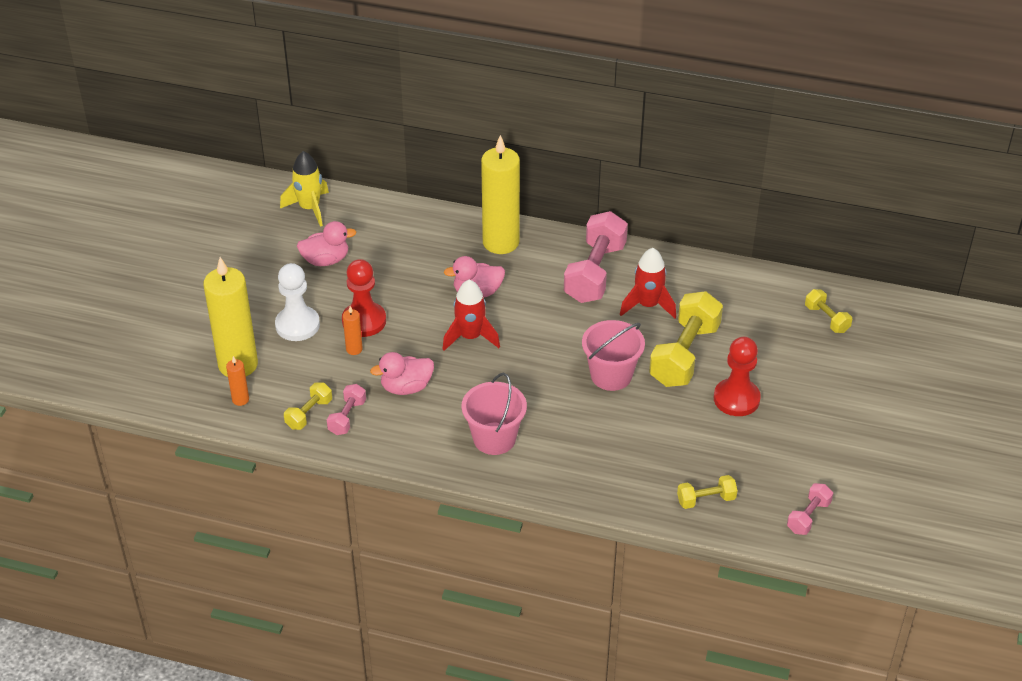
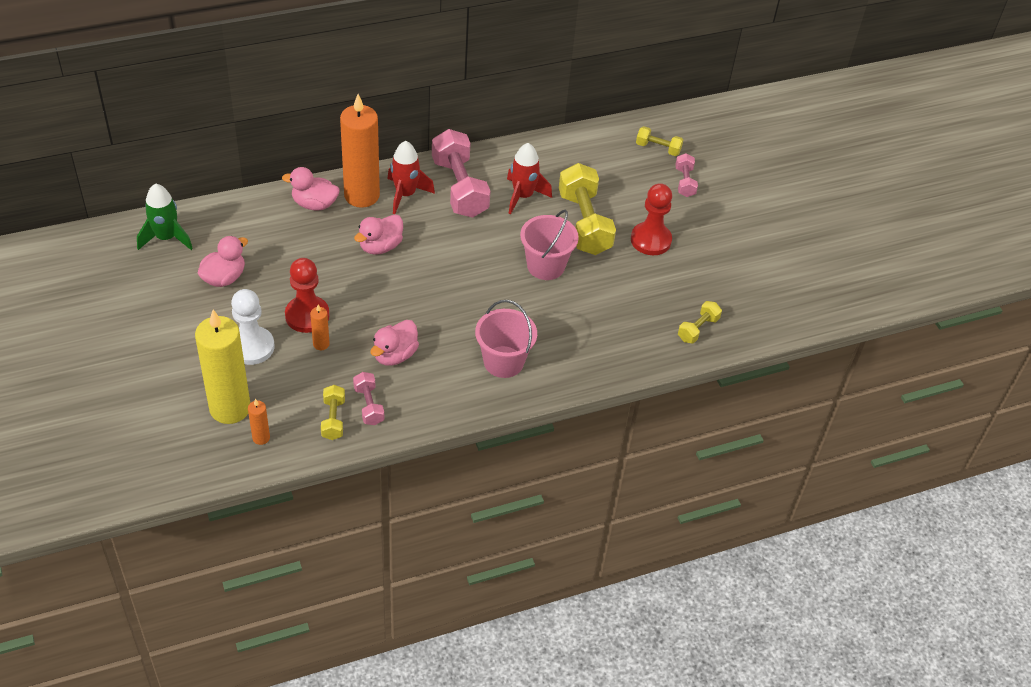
camera: 40 degrees left, 5 degrees up
(309, 208) = (166, 238): yellow rocket -> green rocket
(453, 232) = (314, 204): none -> pink duck
(470, 337) = (409, 287): red rocket -> red rocket (405, 194)
(501, 242) = (362, 196): yellow candle -> orange candle
(808, 516) = (775, 305): pink dumbbell -> pink dumbbell (684, 182)

